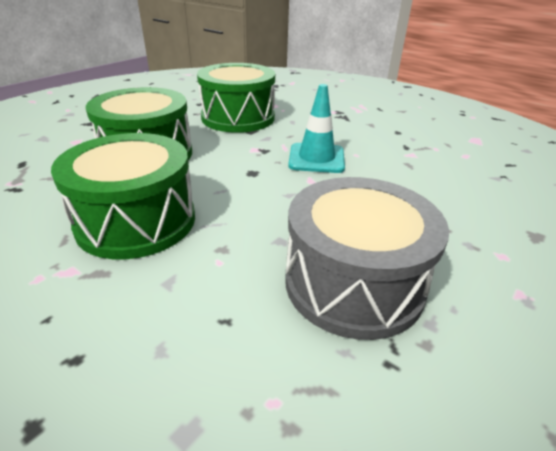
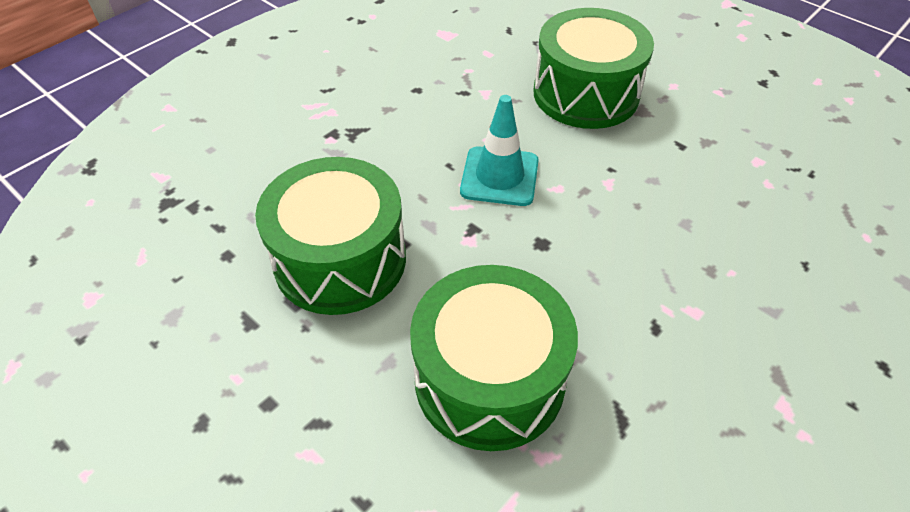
camera: 85 degrees left, 15 degrees up
(136, 221) = (679, 358): green drum -> green drum (585, 94)
(353, 283) = (735, 179): grey drum -> none

